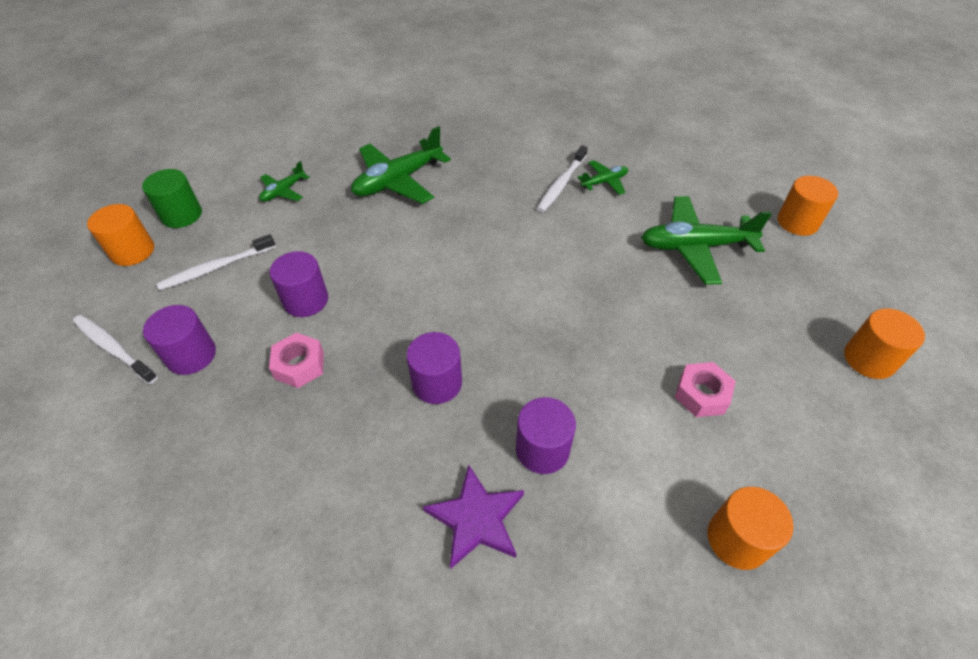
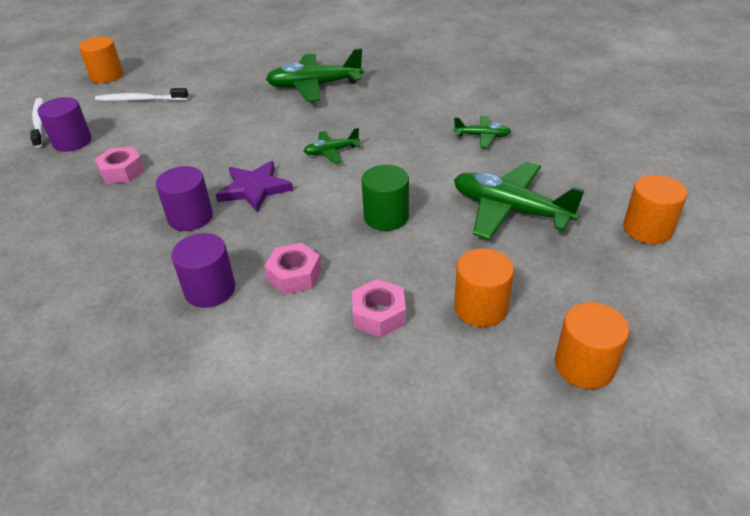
camera: 35 degrees right, 10 degrees down
(182, 215) = (155, 65): green cylinder -> green cylinder (386, 217)
(283, 191) = (230, 70): green plane -> green plane (331, 152)
(306, 300) = (169, 137): purple cylinder -> none
(476, 519) = (117, 308): purple star -> purple star (254, 189)
(561, 184) = (441, 126): white toothbrush -> none
(598, 394) = (294, 275): none -> pink nut
(737, 539) = (280, 425): orange cylinder -> orange cylinder (480, 307)

